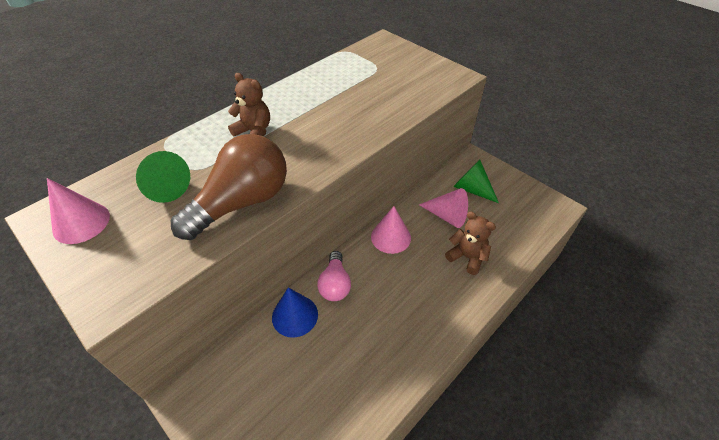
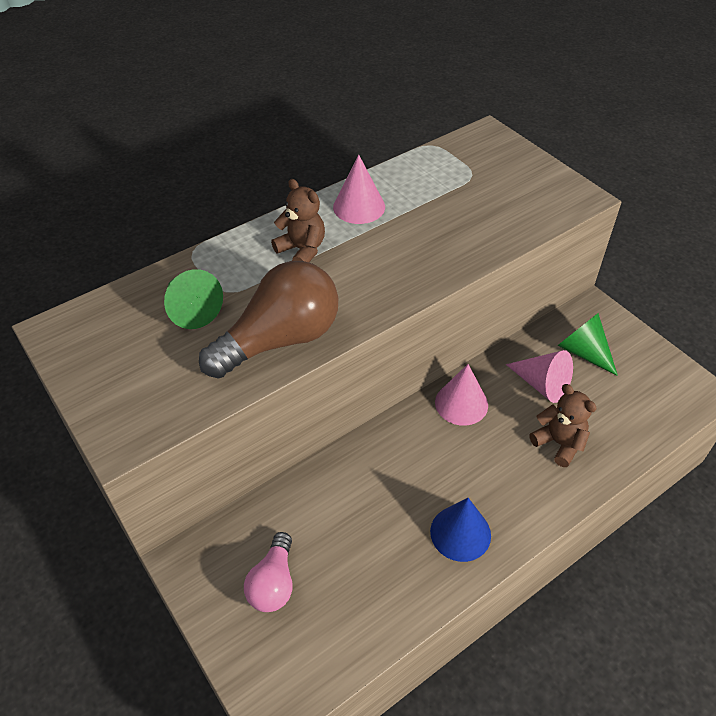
camera: 10 degrees right, 0 degrees up
(81, 222) = (96, 342): pink cone -> pink cone (359, 207)
(295, 315) = (325, 486): blue cone -> blue cone (460, 533)
(335, 284) = (380, 455): pink light bulb -> pink light bulb (273, 583)

